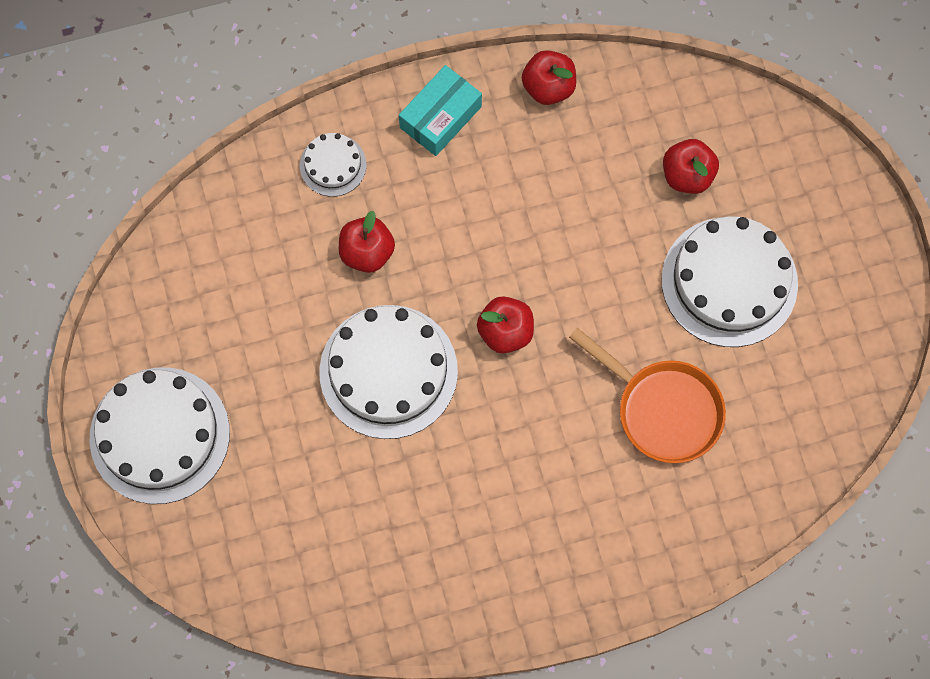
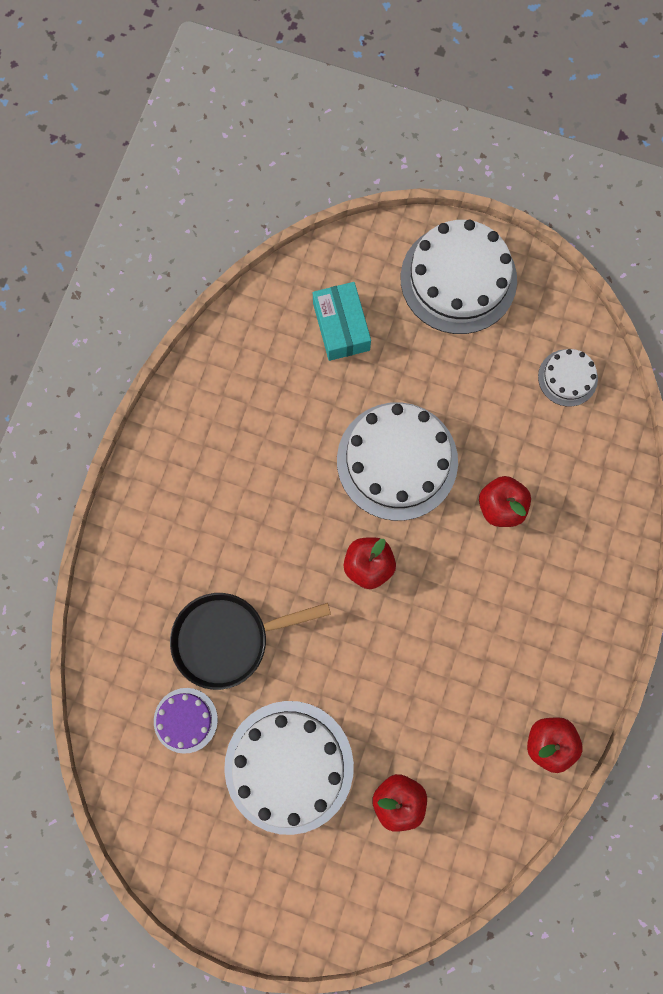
camera: 125 degrees right, 5 degrees up
(333, 165) = (590, 528): white cake -> white cake (567, 377)
(440, 117) = (578, 637): turquoise box -> turquoise box (341, 327)
(663, 409) = (228, 639): orange pan -> black pan
(759, 396) = (185, 720): none -> purple cake

